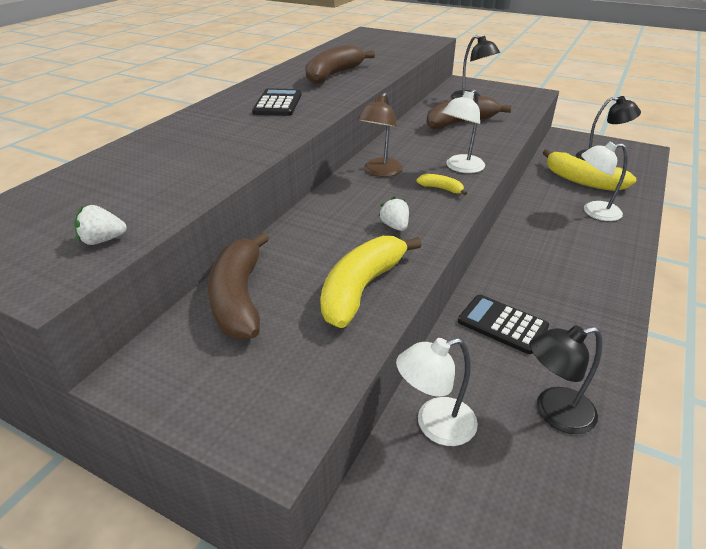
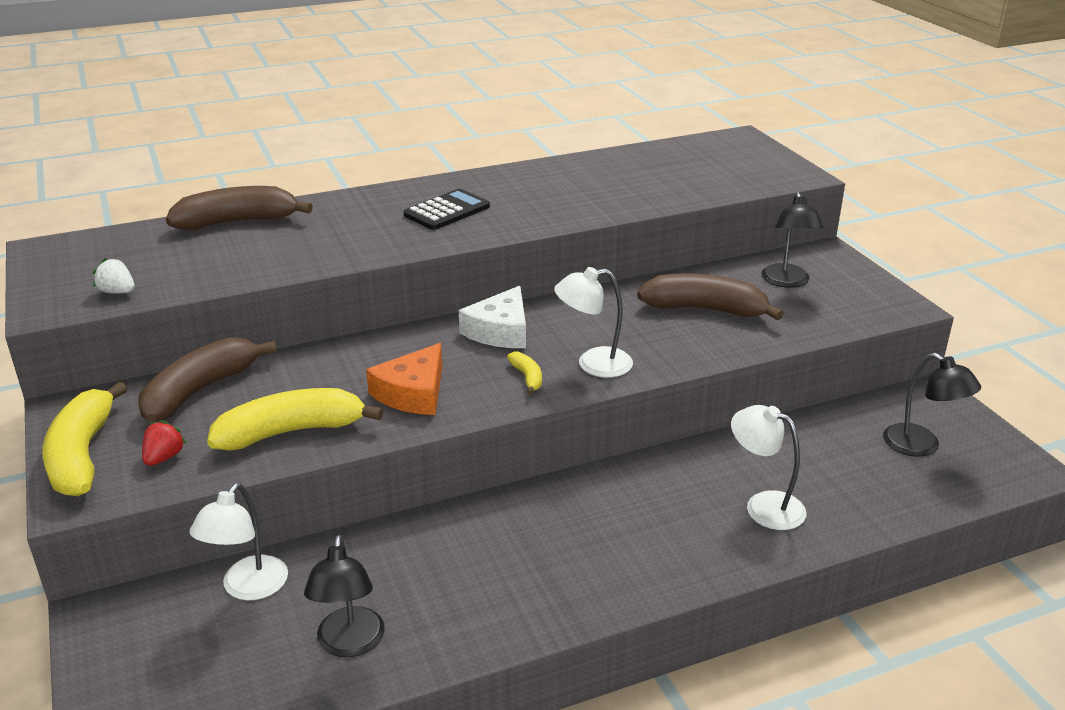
camera: 40 degrees right, 5 degrees down
(297, 360) = (164, 457): none -> red strawberry
(333, 75) = (570, 192): brown banana -> brown banana (237, 222)
(380, 172) = (500, 331): brown lamp -> white cheese
(395, 226) = (413, 393): white strawberry -> orange cheese
(434, 425) = (248, 588): white lamp -> white lamp turned 90 degrees counterclockwise
(502, 324) = (436, 552): black calculator -> none
(554, 413) = (349, 644): black lamp -> black lamp turned 120 degrees counterclockwise
(582, 181) = (828, 462): yellow banana -> yellow banana (82, 455)

